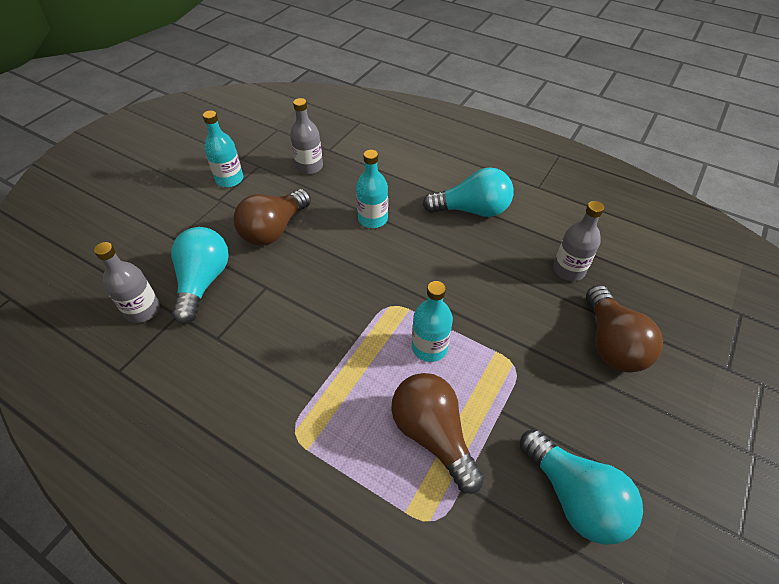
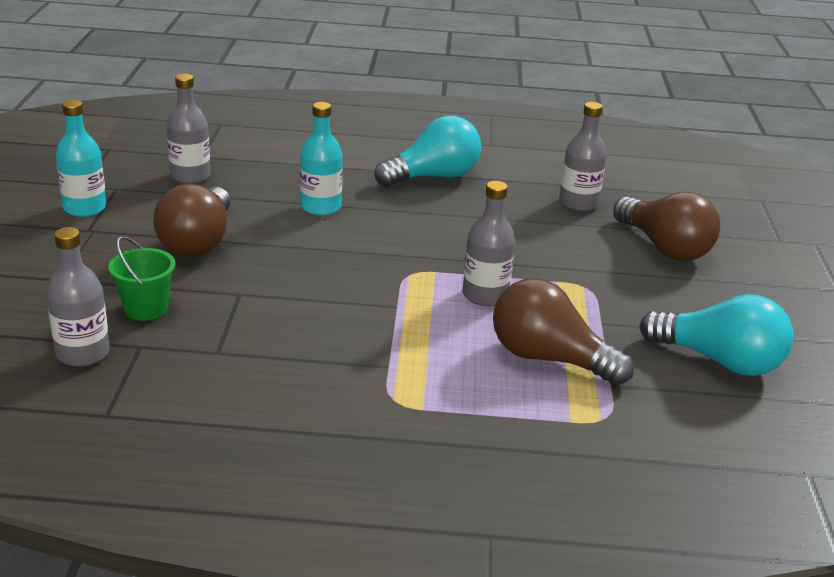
camera: 30 degrees left, 20 degrees down
(203, 282) = (146, 308): turquoise light bulb -> green bucket
(429, 347) = (485, 295): turquoise bottle -> grey bottle

